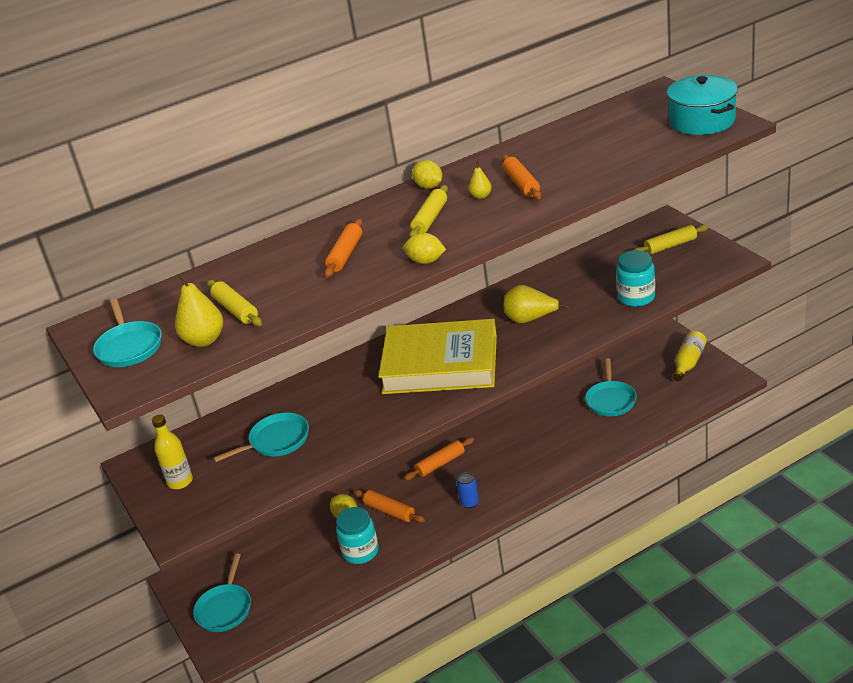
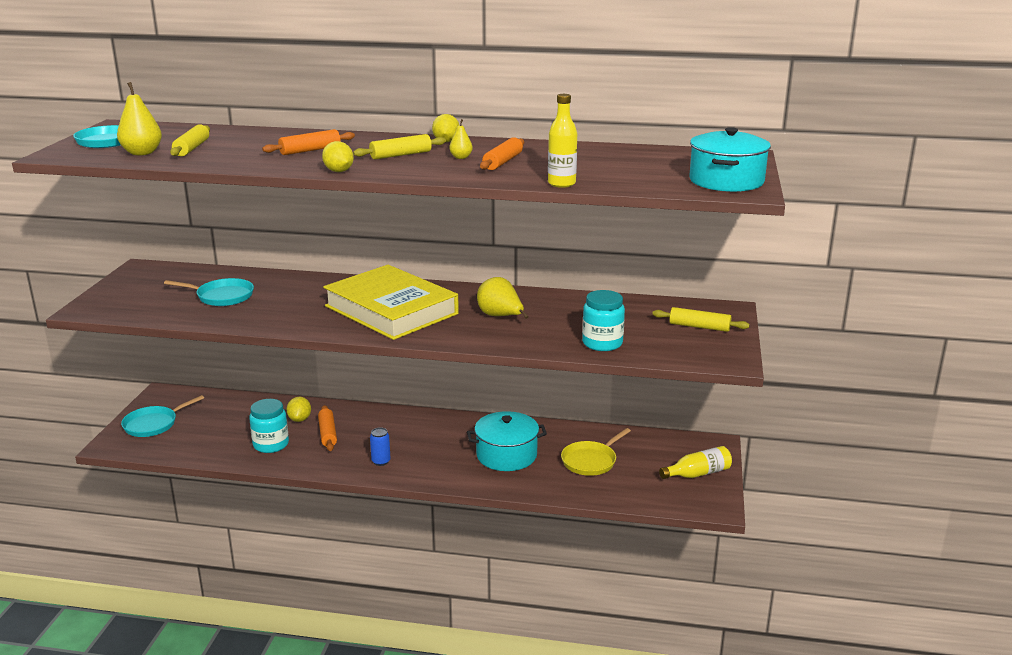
camera: 35 degrees right, 10 degrees down
(180, 481) = (139, 287): yellow bottle -> yellow bottle (561, 184)
(440, 464) = (406, 427): orange rolling pin -> none
(549, 435) = (506, 455): none -> turquoise pot
(610, 400) = (590, 461): turquoise pan -> yellow pan

